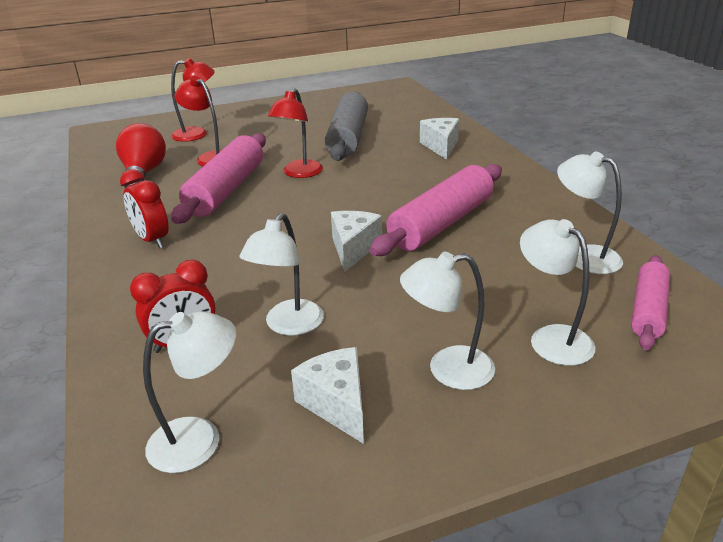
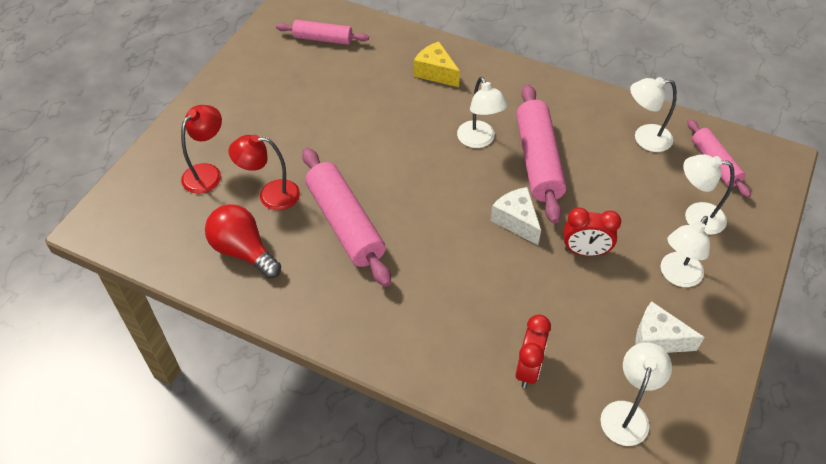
camera: 45 degrees left, 20 degrees up
(152, 240) = (372, 310): red clock -> red clock (585, 251)
(288, 325) = (565, 310): white lamp -> white lamp (479, 140)
(299, 173) = (373, 169): red lamp -> none
(348, 138) = (351, 102): grey rolling pin -> none
(386, 106) = (323, 39): none -> pink rolling pin
(441, 146) = (435, 73): white cheese -> yellow cheese

